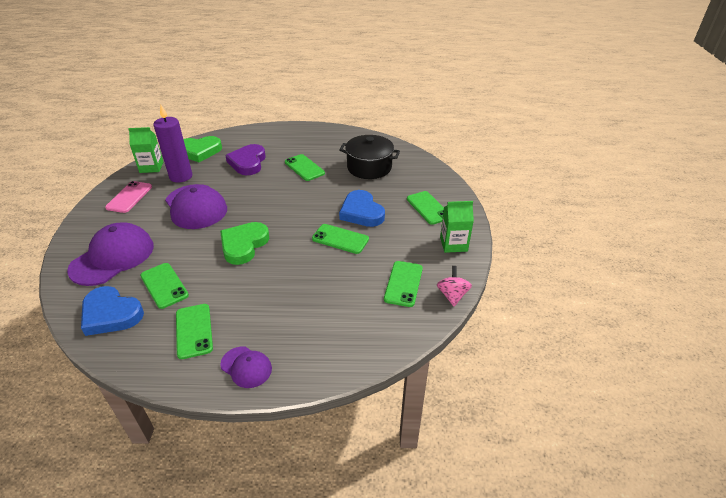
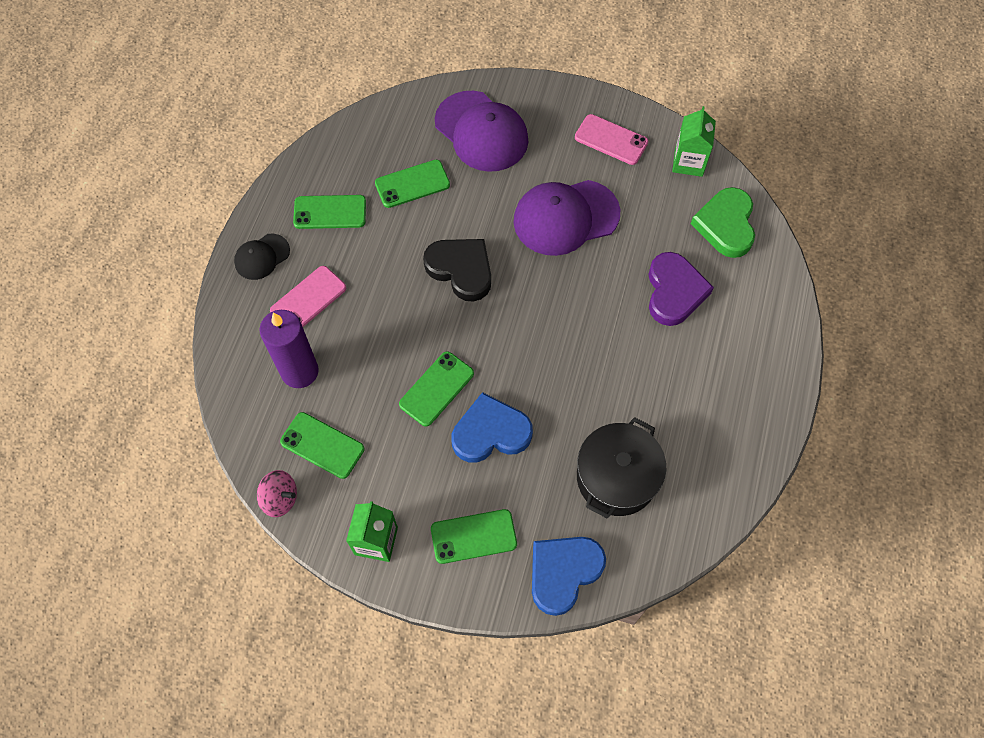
camera: 105 degrees right, 25 degrees up
(111, 314) = (383, 138): blue heart -> blue heart (563, 572)
(181, 176) = (652, 200): purple candle -> purple candle (299, 371)
(244, 245) = (461, 270): green heart -> black heart
(246, 367) = (262, 257): purple cap -> black cap
(248, 162) = (674, 292): purple heart -> purple heart turned 75 degrees clockwise
(285, 322) = (308, 299): none -> pink phone
(304, 168) = (639, 373): green phone -> none

